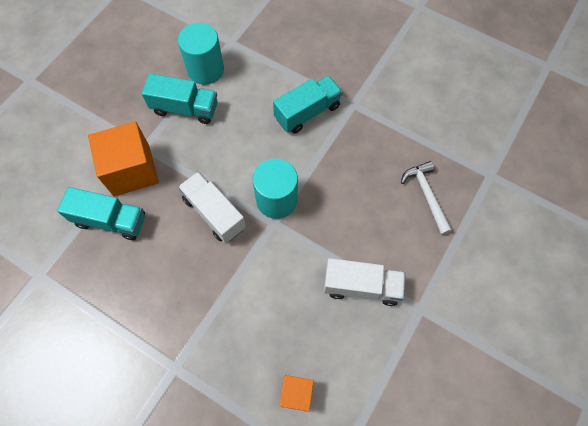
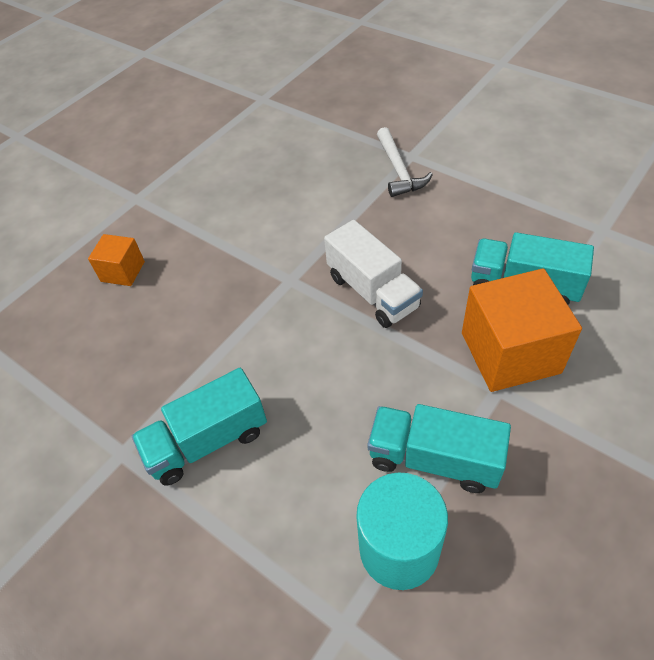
camera: 170 degrees left, 15 degrees down
(276, 200) = (282, 306): turquoise cylinder -> none
(296, 393) = (286, 141): orange cube -> orange cube (123, 271)
(361, 286) = (194, 216): white truck -> none
(426, 195) = (70, 308): white hammer -> white hammer (398, 170)

